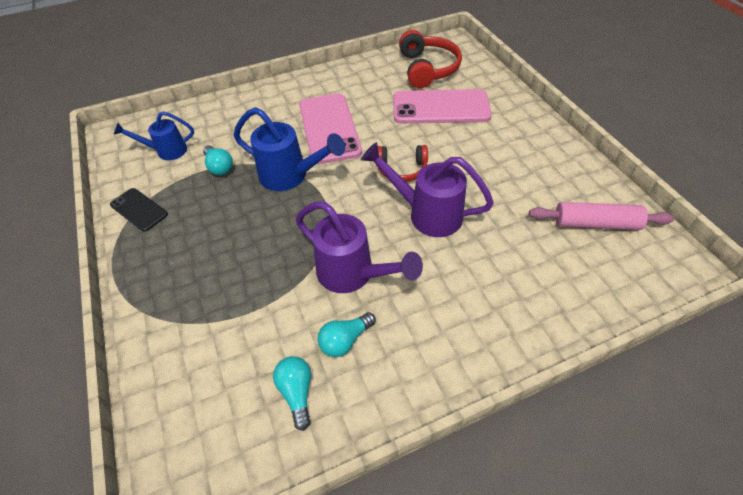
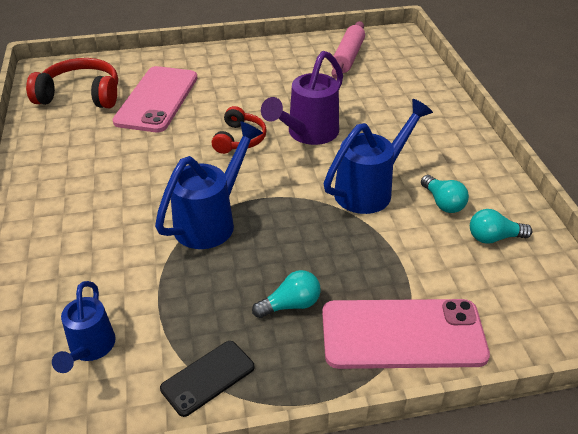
camera: 80 degrees left, 10 degrees down
(219, 167) = (160, 287): turquoise light bulb -> turquoise light bulb (291, 305)
(329, 128) = (141, 181): pink phone -> pink phone (402, 334)
(353, 275) = (370, 189): purple watering can -> blue watering can

